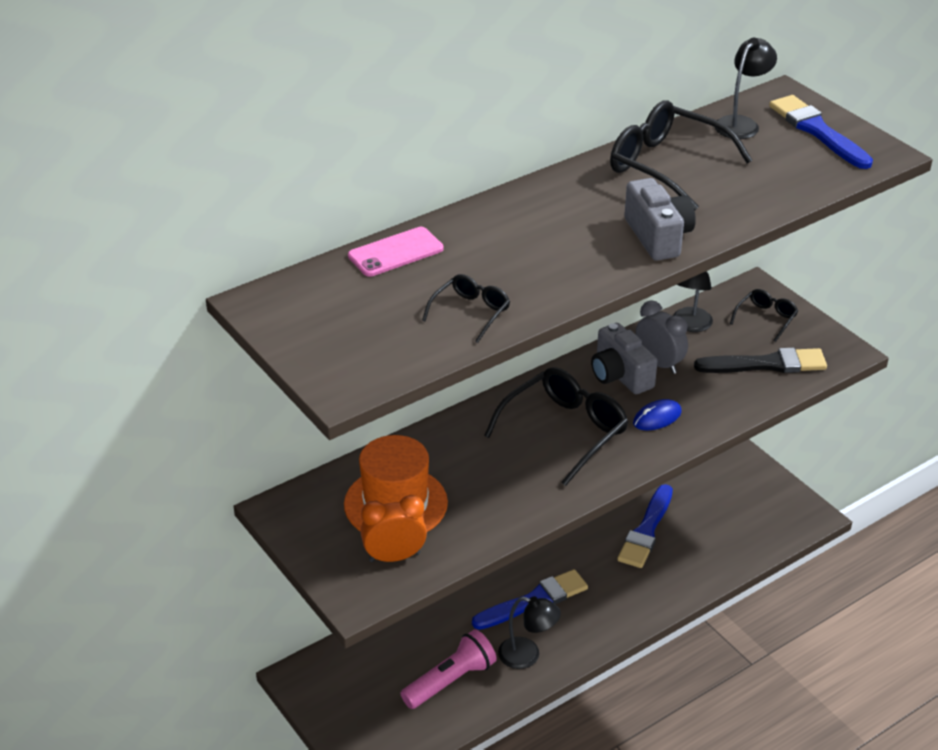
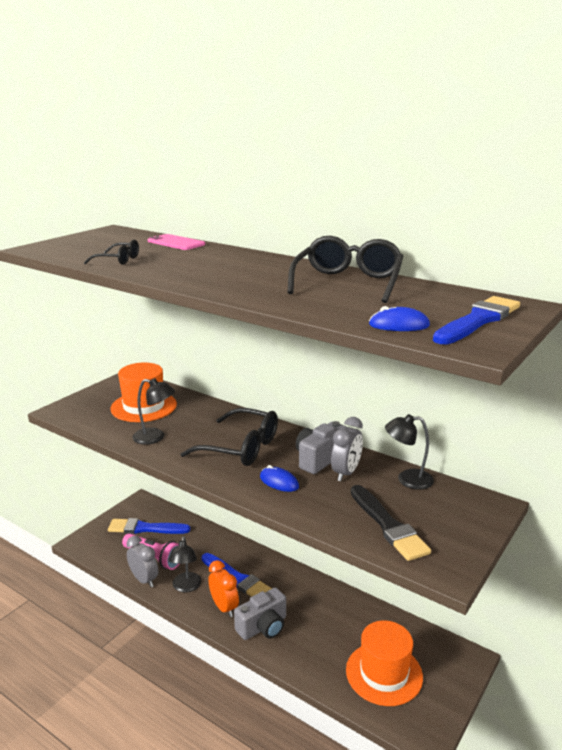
camera: 70 degrees right, 15 degrees down
(394, 557) = (96, 414): orange clock -> orange clock (224, 607)
(493, 698) = (144, 580): none -> grey clock
(646, 530) = (338, 622): blue brush -> blue brush (145, 528)
(658, 236) = (242, 289): grey camera -> grey camera (263, 627)
(731, 518) = (384, 673): none -> orange hat
(741, 123) = (448, 296): black lamp -> black lamp (155, 437)
(766, 318) = (454, 516): black glasses -> none
(816, 173) = (399, 325): none -> blue mouse

